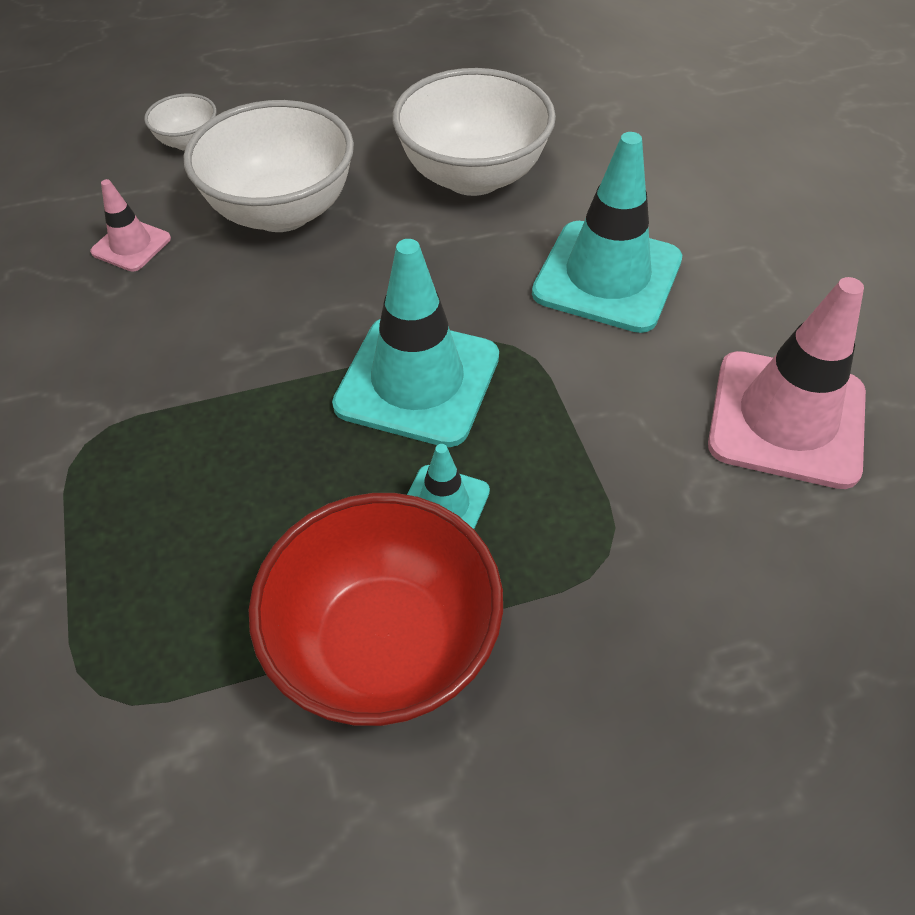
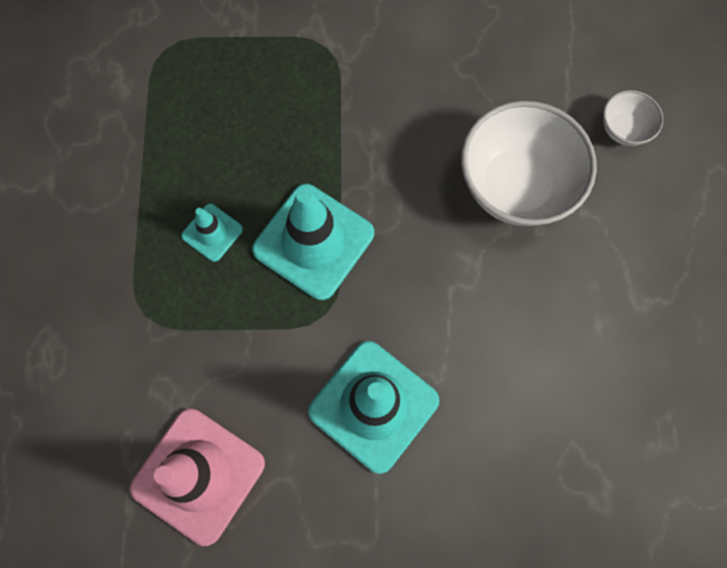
camera: 105 degrees right, 20 degrees up
(131, 245) = (502, 81): pink traffic cone -> none
(385, 645) = (137, 181): red bowl -> none
(473, 176) = (524, 340): white bowl -> none

